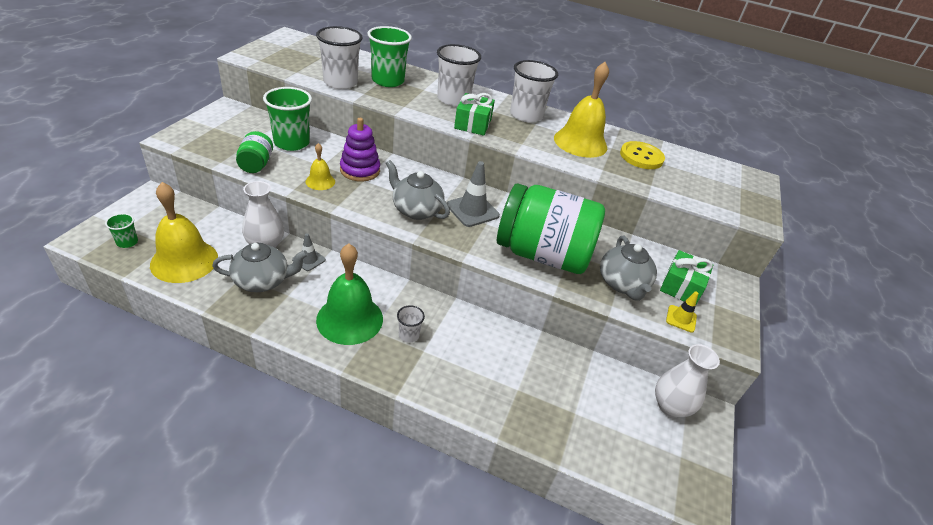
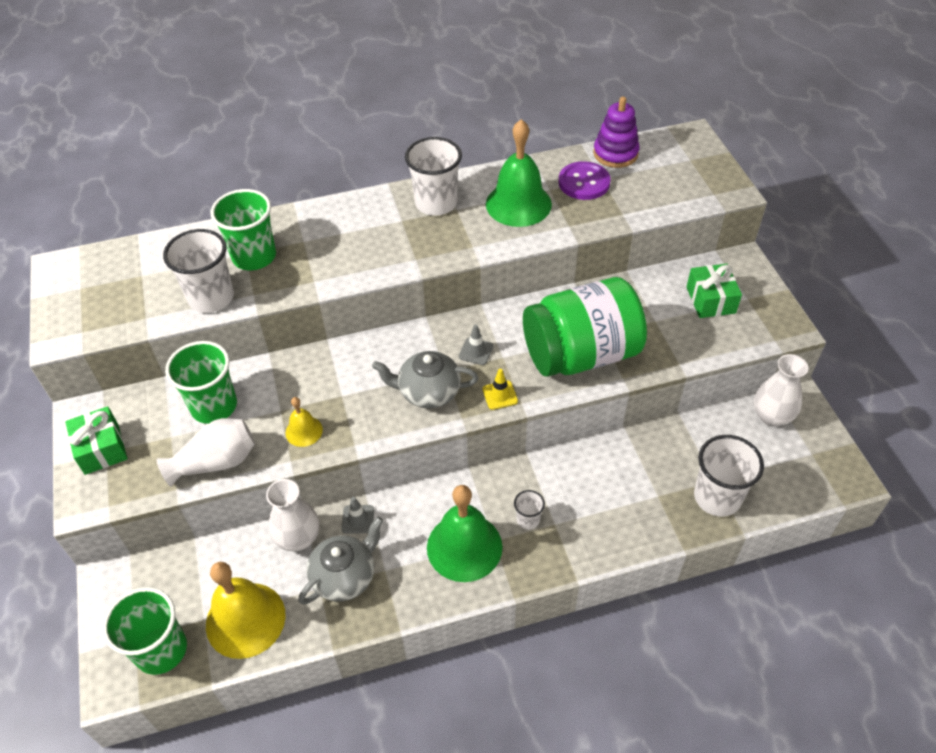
camera: 30 degrees left, 10 degrees up
(127, 242) = (161, 650): green cup -> green cup, size x2.05
(256, 164) = (216, 462): green jar -> white vase
(360, 170) = (323, 386): purple stacking toy -> purple stacking toy (615, 153)
(453, 99) = (348, 234): white cup -> white cup (717, 497)
(472, 124) = (403, 255): green gift -> green gift (101, 449)
(472, 210) = (476, 351): grey traffic cone -> grey traffic cone, size x0.58
(580, 142) = (518, 204): yellow bell -> green bell
(622, 284) = (667, 334): grey teapot -> none
(641, 157) = (584, 182): yellow button -> purple button
(681, 318) = (737, 335): yellow traffic cone -> yellow traffic cone (500, 395)

